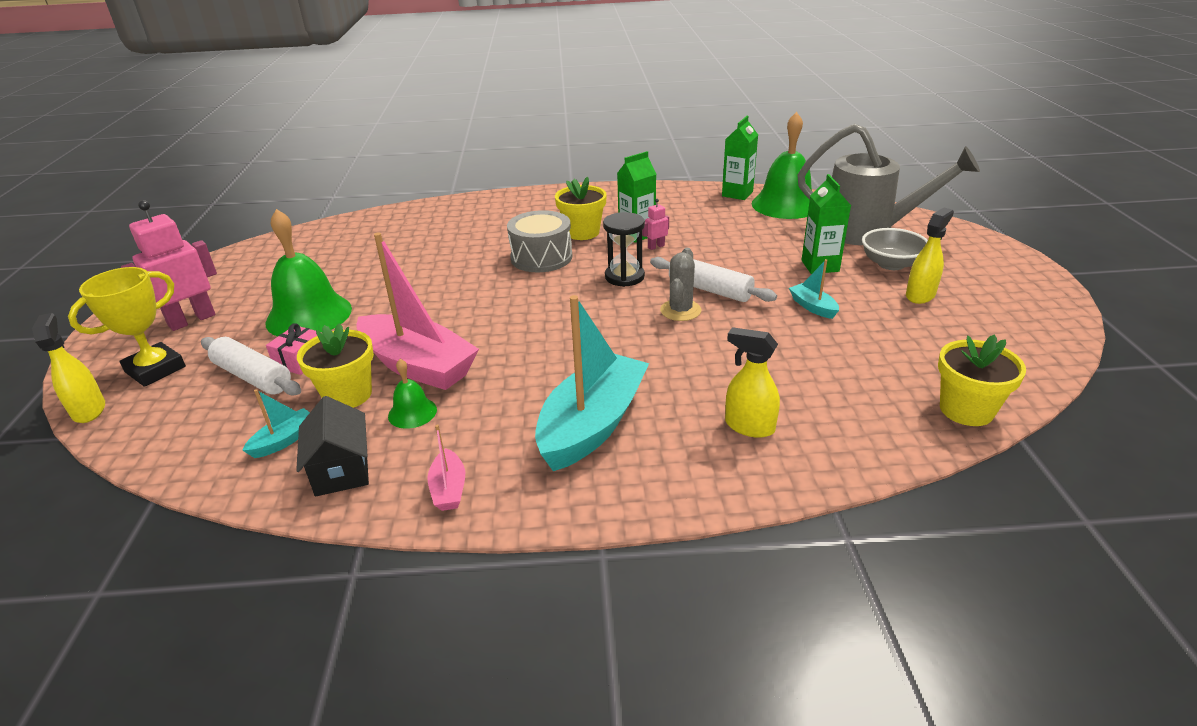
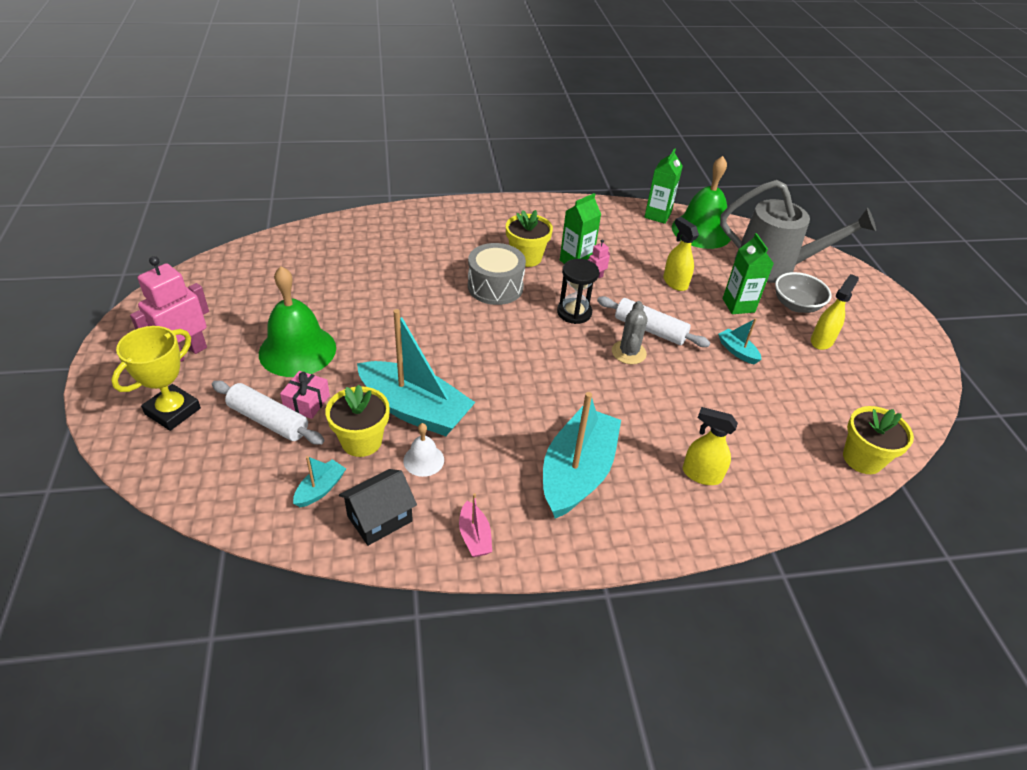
camera: 10 degrees left, 10 degrees up
(89, 410) = (127, 456): yellow spray bottle -> yellow spray bottle (675, 282)
(341, 470) = (380, 519): black house -> black house turned 75 degrees clockwise
(412, 412) = (423, 460): green bell -> white bell
(418, 365) = (414, 410): pink boat -> turquoise boat

